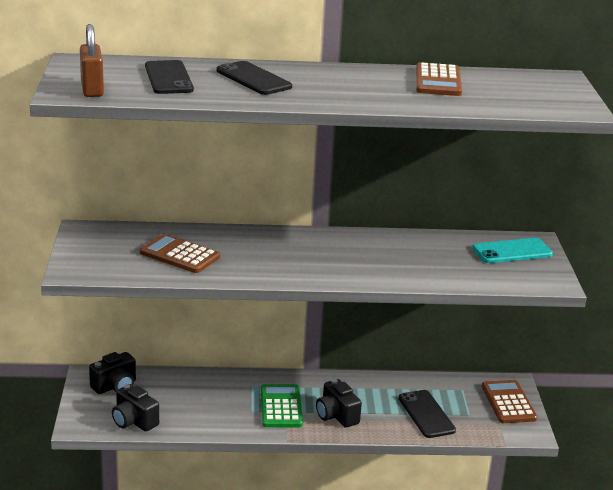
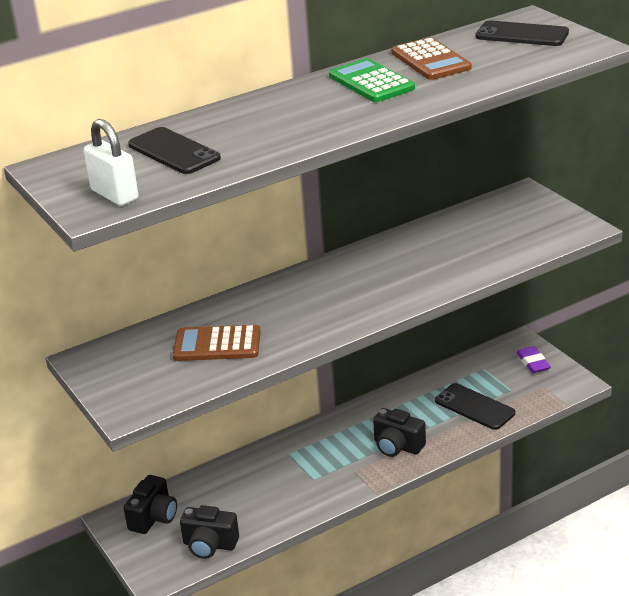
camera: 25 degrees left, 5 degrees up
(92, 89) = (114, 195): brown padlock -> white padlock
(253, 79) = (259, 121): black phone -> black phone (522, 35)
(281, 407) = (338, 461): green calculator -> green calculator (371, 82)
(508, 402) = (533, 363): brown calculator -> purple eraser
(512, 251) = (515, 211): turquoise phone -> none

